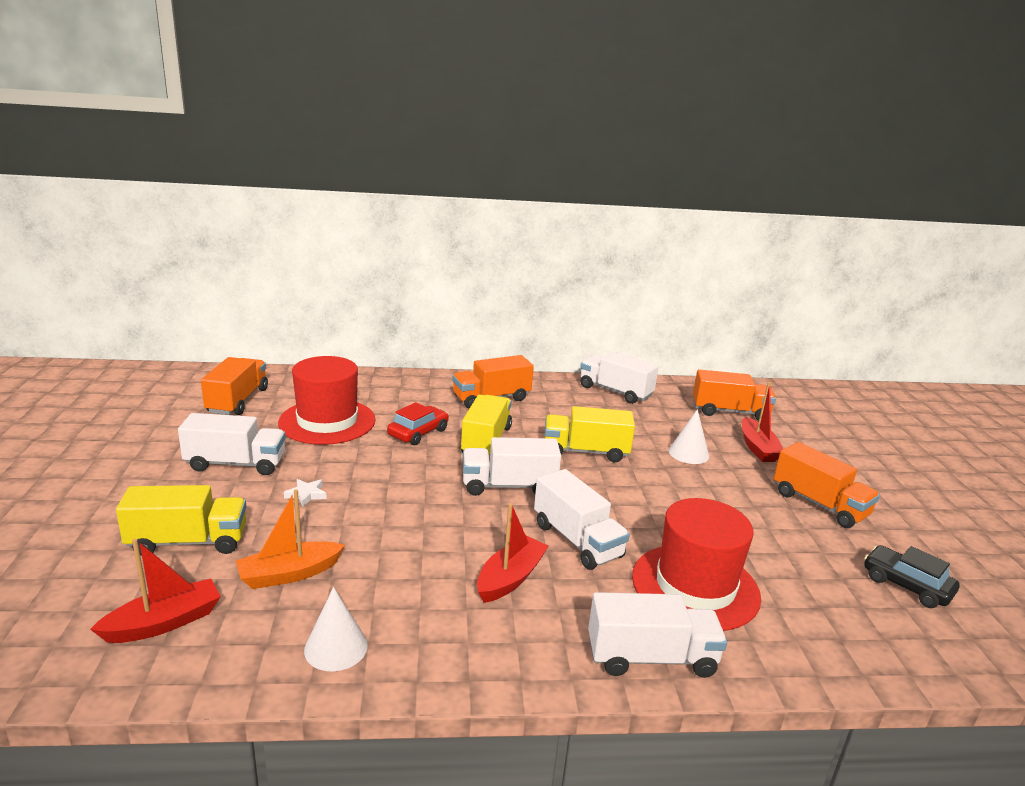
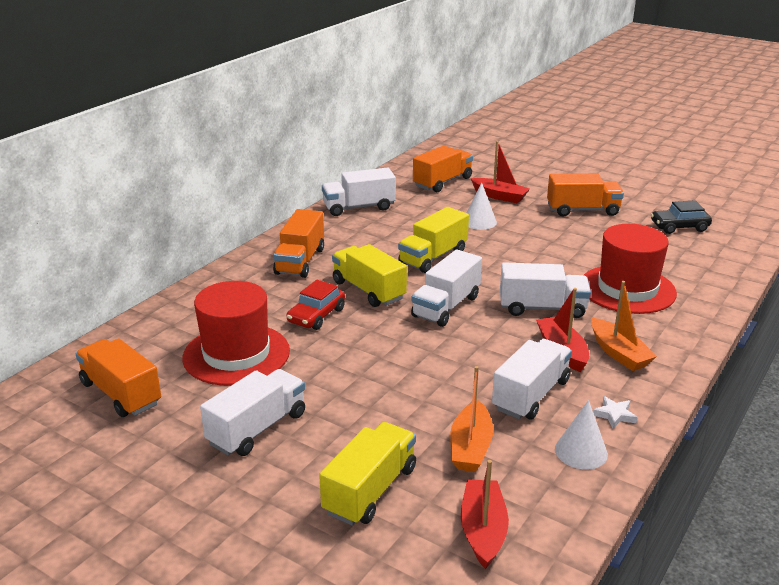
camera: 50 degrees left, 5 degrees up
(306, 495) = (358, 404): white star -> white star (614, 415)
(418, 432) = (316, 315): red car -> red car turned 135 degrees counterclockwise
(551, 619) = (618, 353): none -> orange boat
(651, 658) = (680, 334): white truck -> white truck (531, 395)

